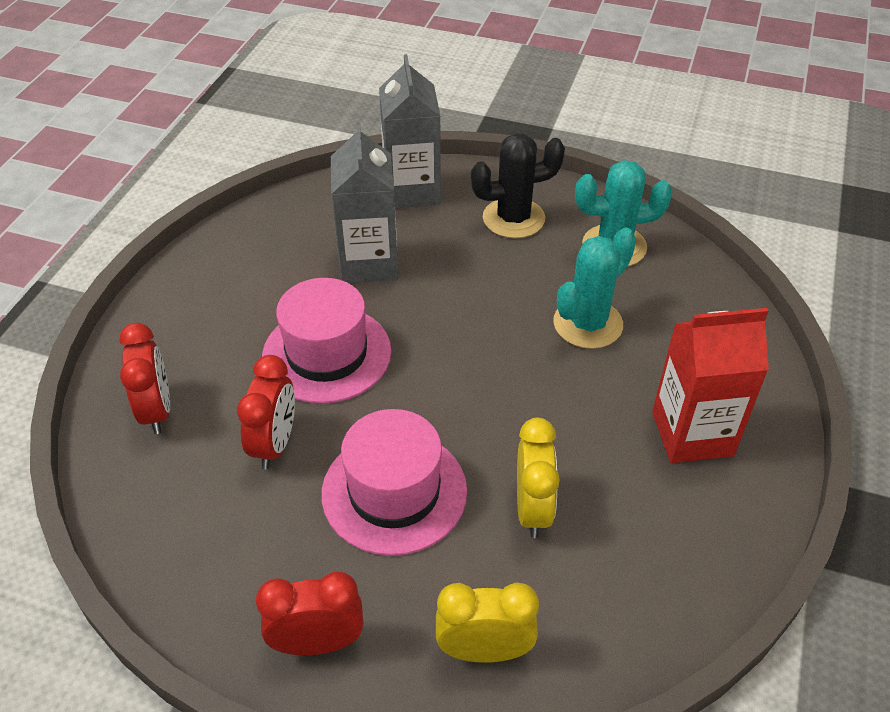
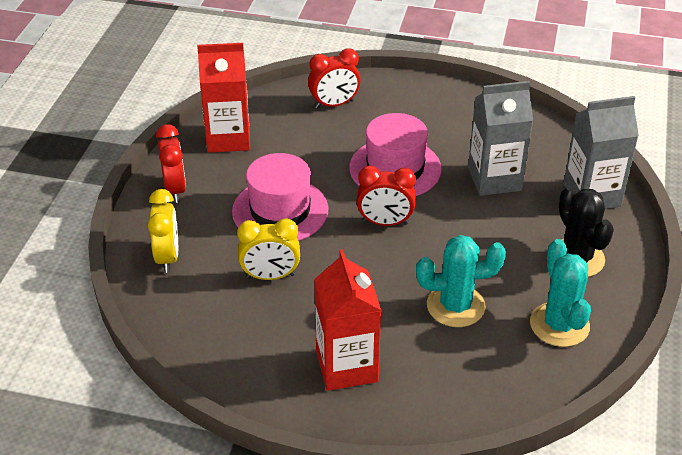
camera: 85 degrees right, 5 degrees down
(199, 559) = (228, 138): none -> red carton
(274, 444) = (313, 155): red clock -> red clock (385, 222)
(587, 324) = (455, 306): turquoise cactus -> turquoise cactus turned 45 degrees counterclockwise

